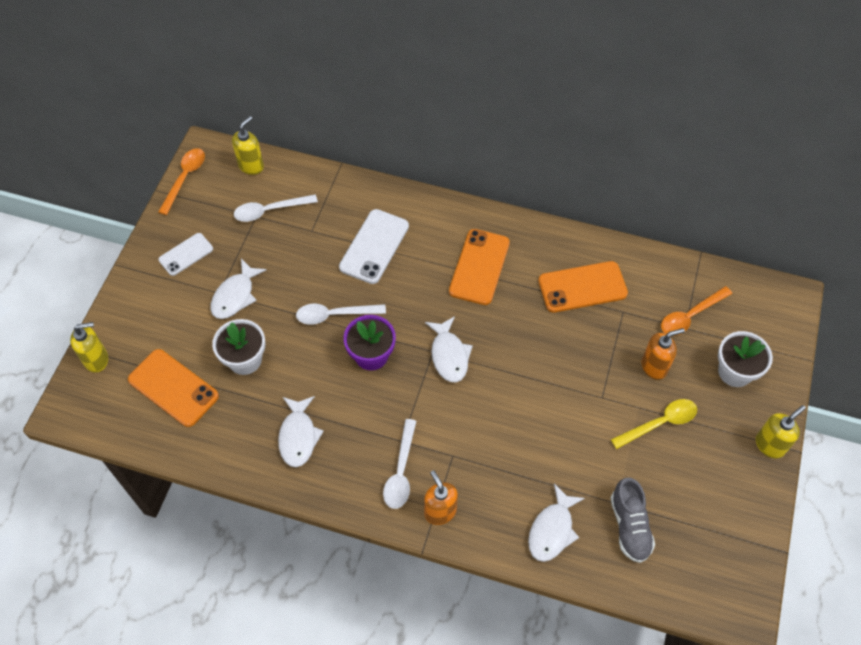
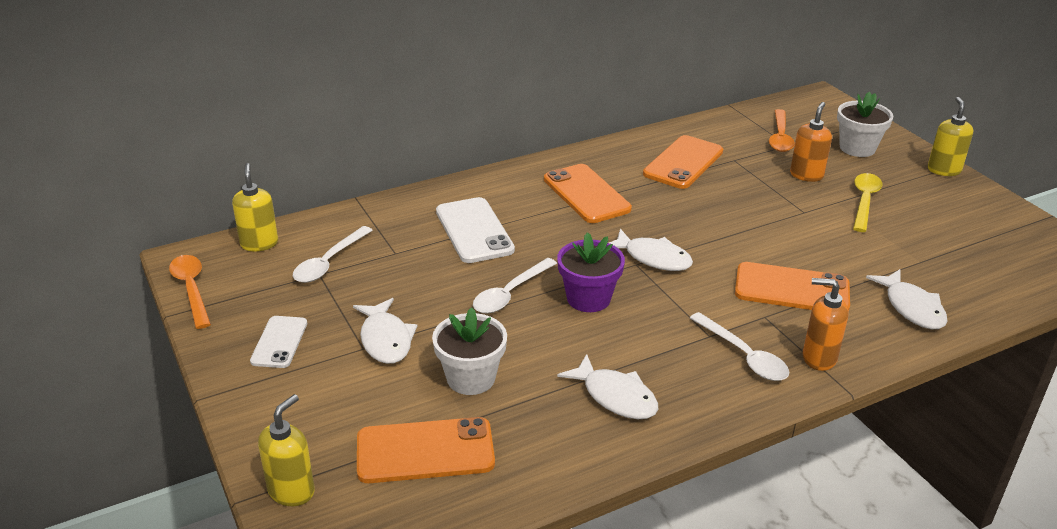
camera: 45 degrees left, 25 degrees down
(498, 450) = (791, 289): none -> orange phone
(629, 526) = (951, 268): grey shoe -> none

